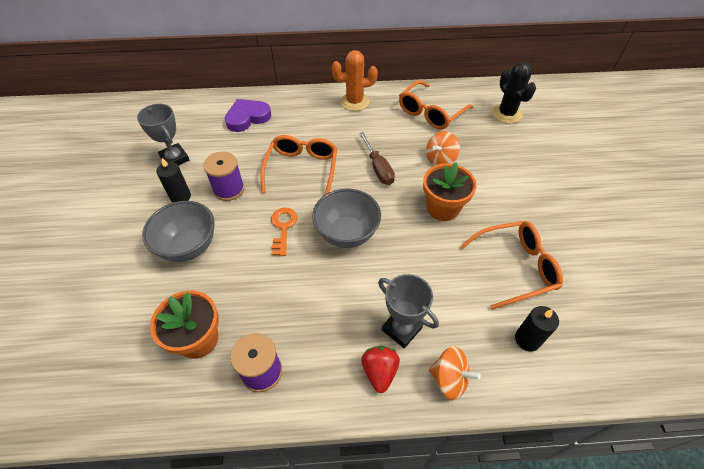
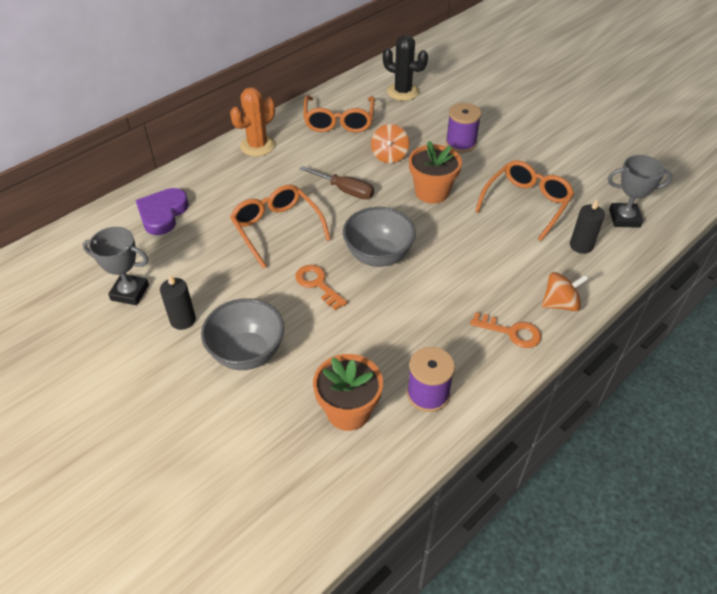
camera: 40 degrees left, 5 degrees down
(229, 189) = (225, 285): purple spool -> purple spool (461, 143)
(379, 371) = (511, 332): red strawberry -> orange key
(401, 329) = (495, 294): grey trophy -> grey trophy (624, 218)

